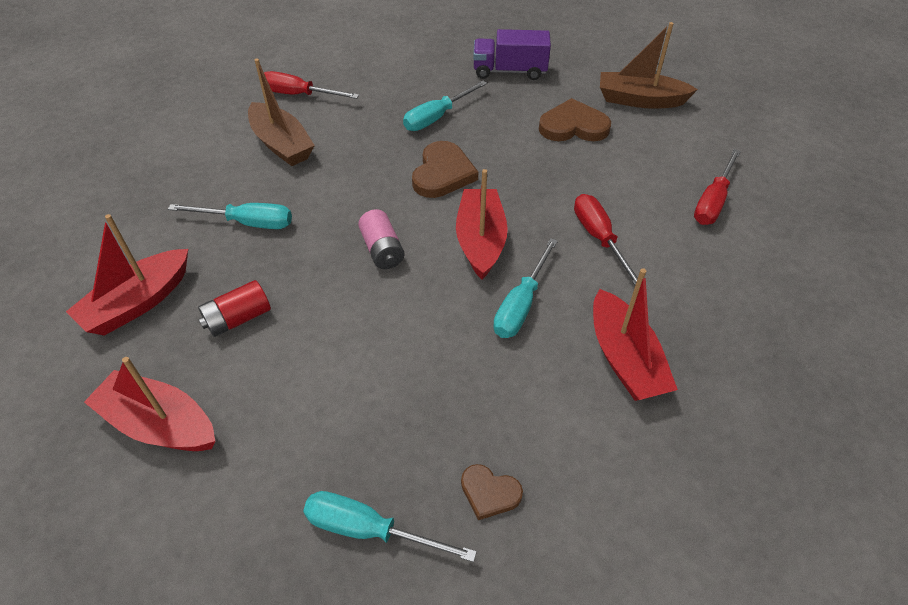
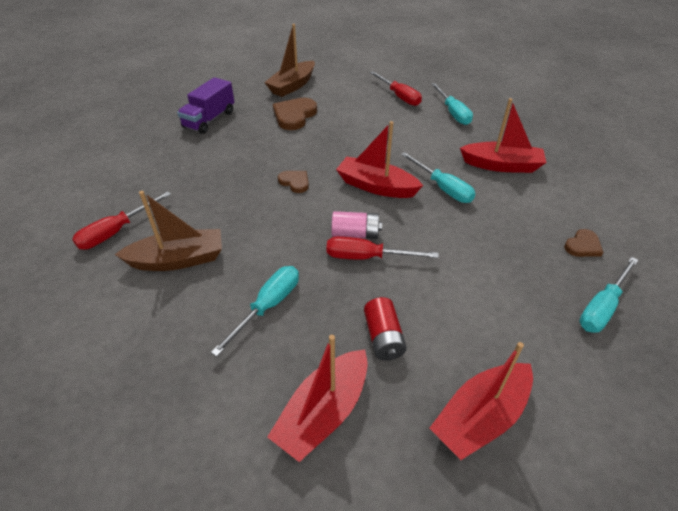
camera: 65 degrees left, 5 degrees down
(138, 303) = (323, 412): red boat -> red boat turned 60 degrees clockwise
(437, 117) = (228, 166): turquoise screwdriver -> turquoise screwdriver (453, 113)
(443, 173) = (295, 182): brown heart -> brown heart, size x0.58
(599, 238) = (404, 141): red screwdriver -> red screwdriver (367, 257)

